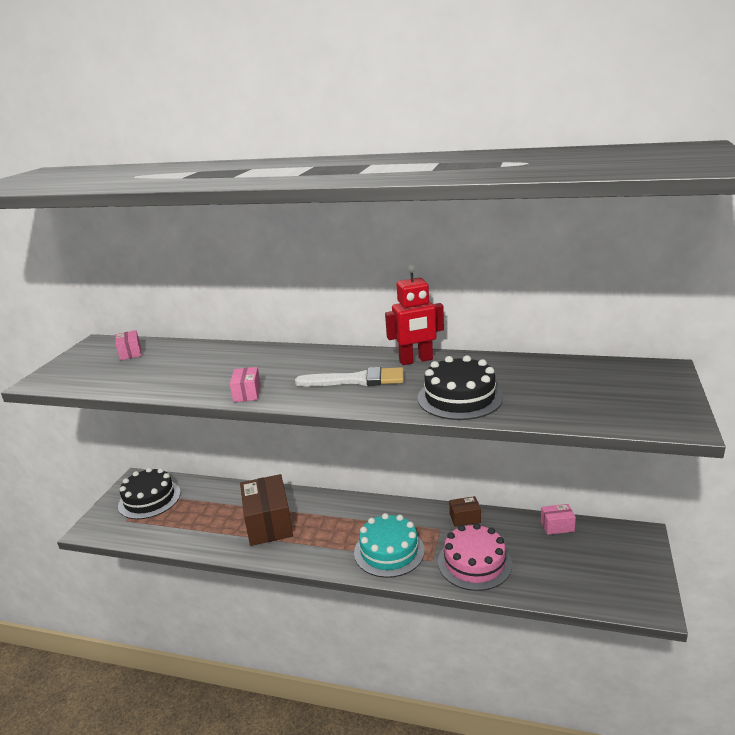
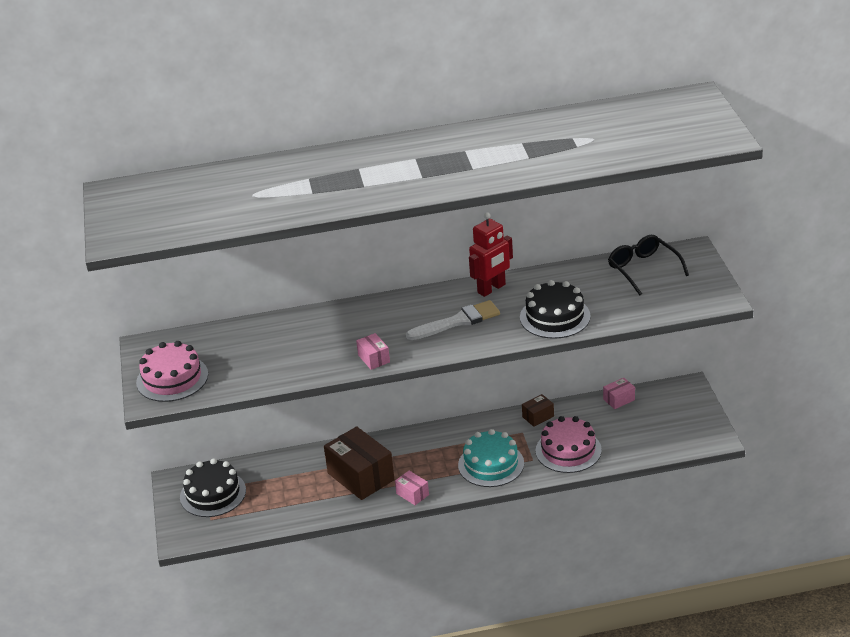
camera: 25 degrees left, 10 degrees up
(78, 369) = (172, 378): none -> pink cake
(130, 353) = (201, 347): pink box -> pink box (412, 494)
(594, 375) = (643, 269): none -> black glasses

